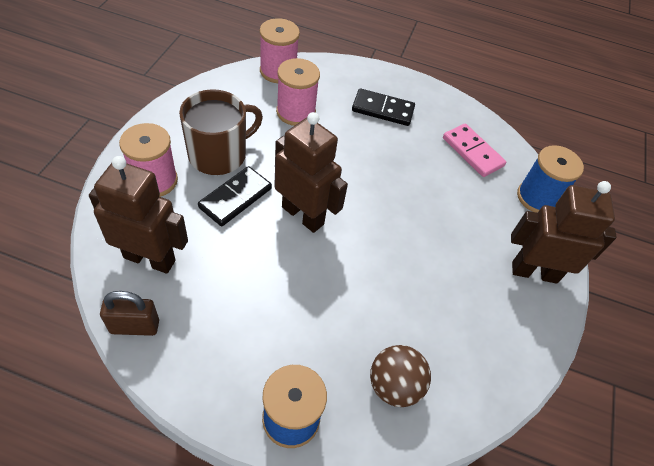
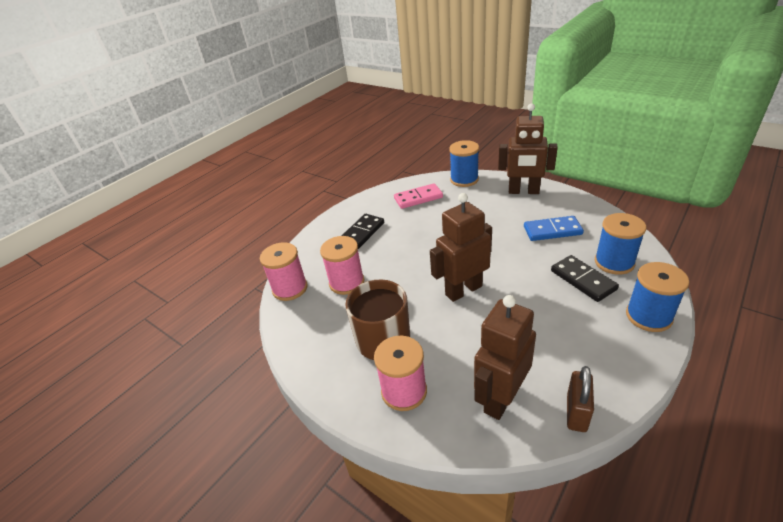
camera: 60 degrees left, 15 degrees down
(235, 198) = (438, 331): black domino -> black domino (583, 280)
(394, 385) = (614, 262): brown ball -> blue spool
(446, 309) = (552, 231): none -> blue domino
(534, 272) = (523, 191): brown robot -> brown robot turned 105 degrees counterclockwise

